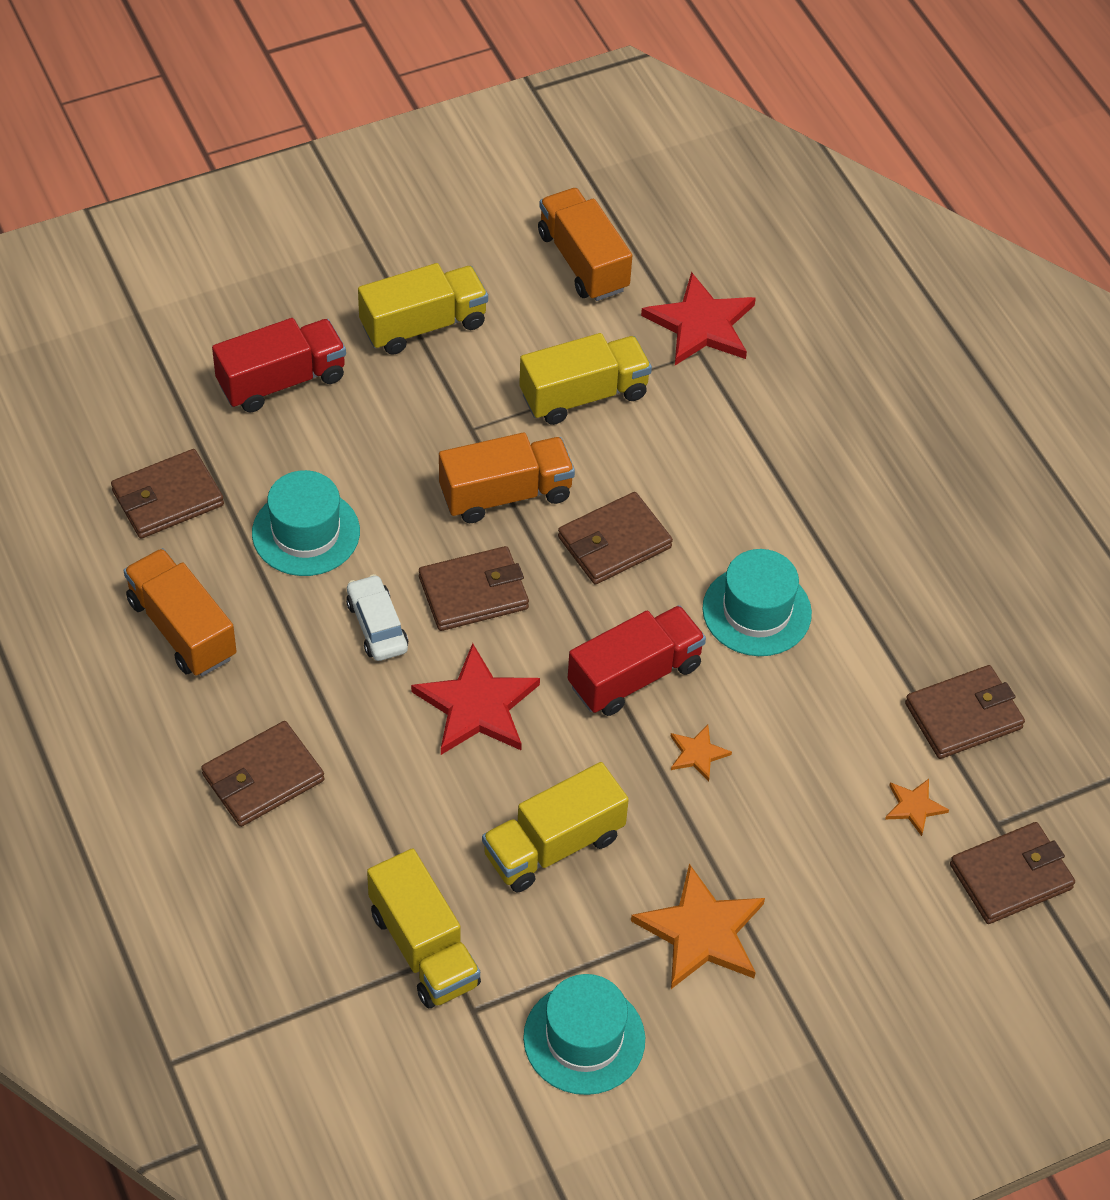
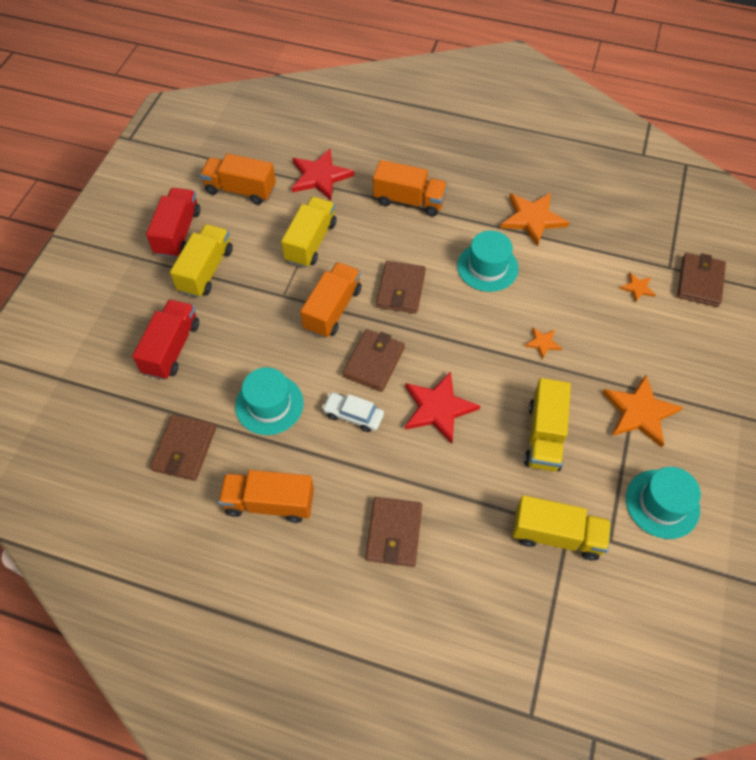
camera: 45 degrees left, 5 degrees up
(634, 676) = (479, 335): red truck -> red truck (178, 232)
(771, 448) = (409, 201): none -> orange truck
(901, 607) = (532, 219): none -> orange star
(963, 716) = (606, 239): brown wallet -> none

